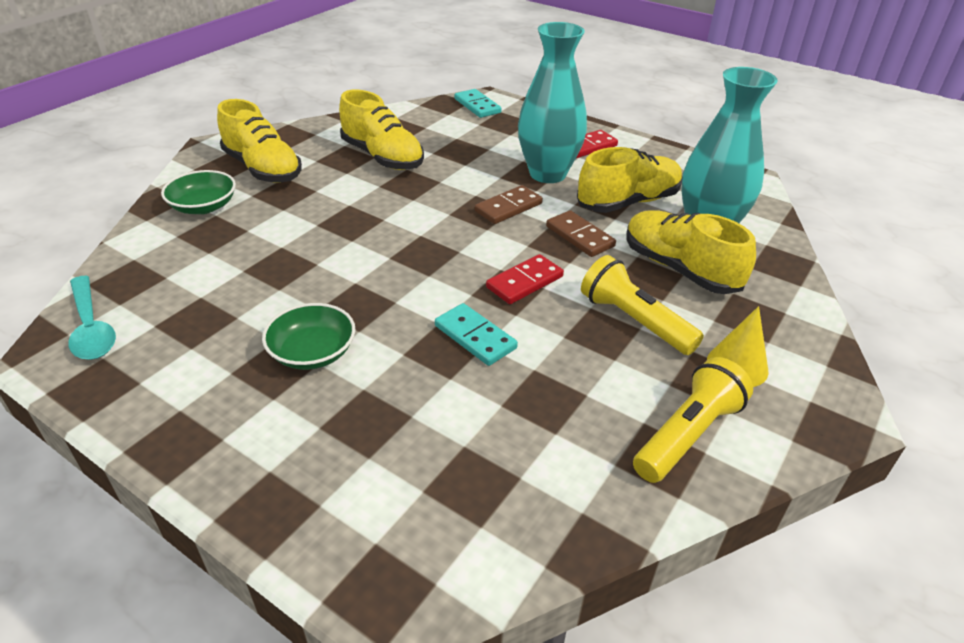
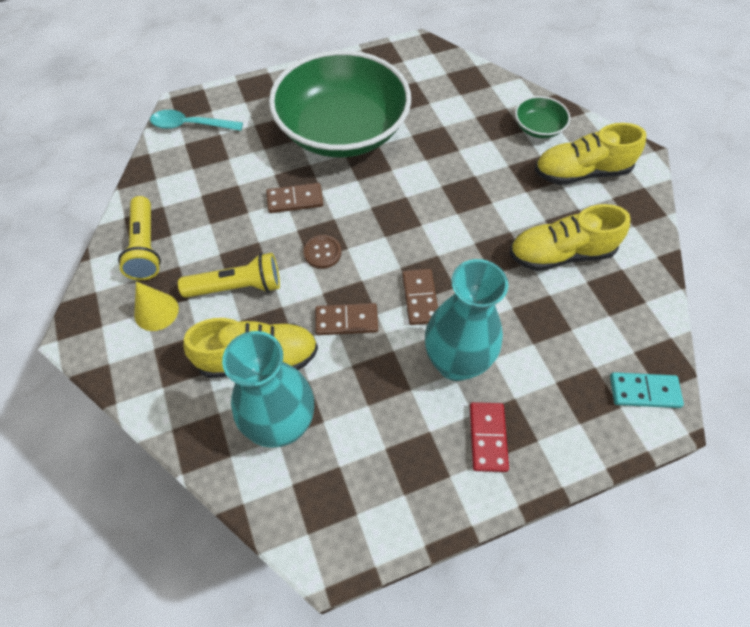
camera: 125 degrees right, 20 degrees up
(91, 328) = (431, 60): turquoise spoon -> turquoise spoon (190, 125)
(312, 352) = (342, 130): green bowl -> green bowl, size x2.48
(475, 337) = (295, 200): turquoise domino -> brown domino
(525, 282) = (322, 253): red domino -> brown button
(628, 202) = (366, 395): yellow shoe -> none

